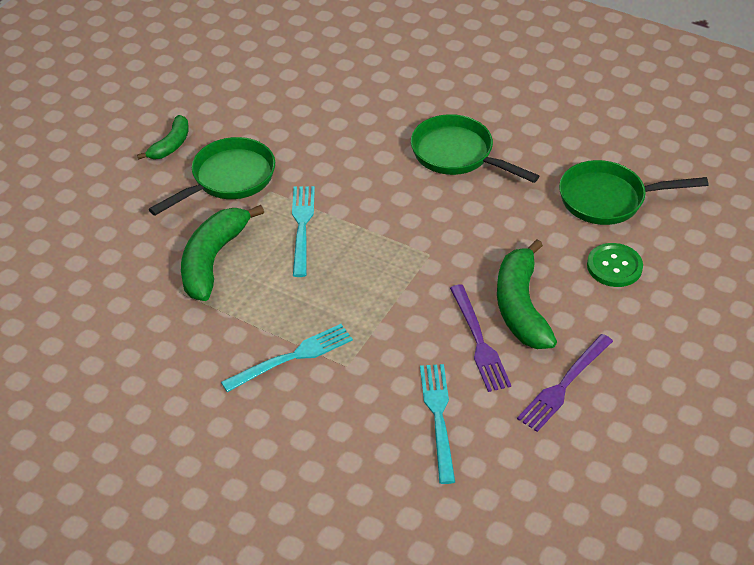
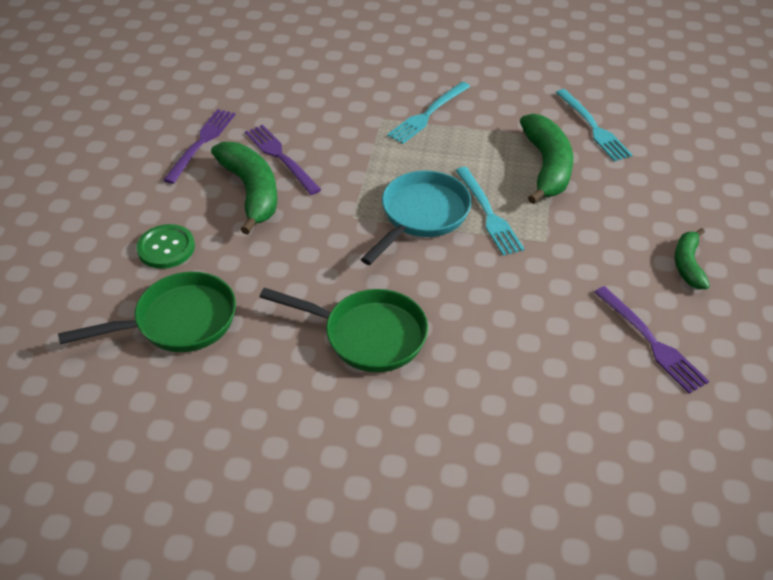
camera: 160 degrees right, 0 degrees up
(228, 179) = (596, 242): green pan -> none
(249, 103) = (651, 342): none -> purple fork
(365, 239) = (421, 216): none -> turquoise pan
(438, 417) = (296, 103): turquoise fork -> turquoise fork (593, 127)

